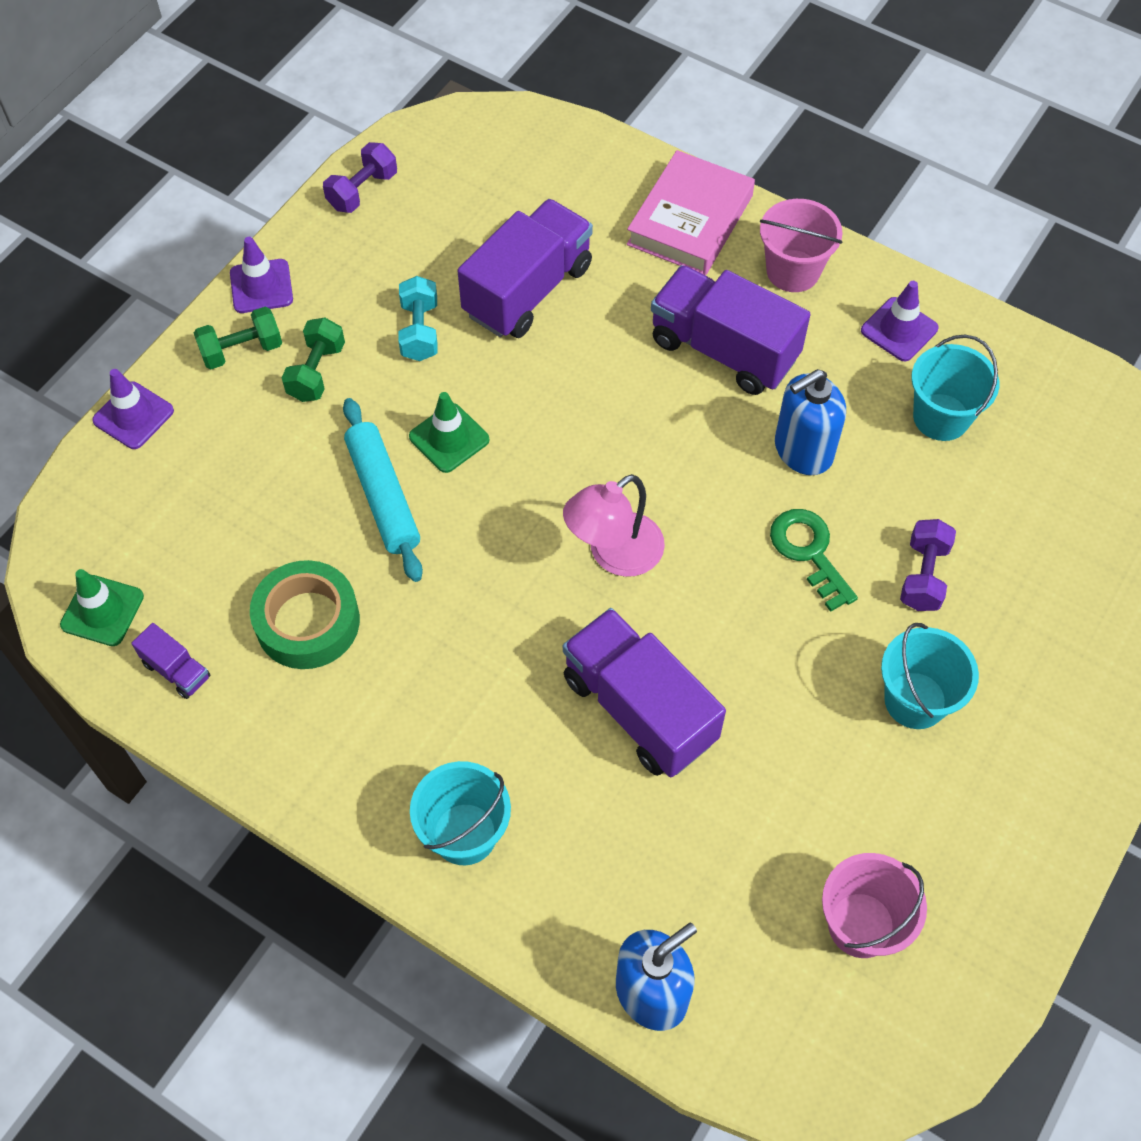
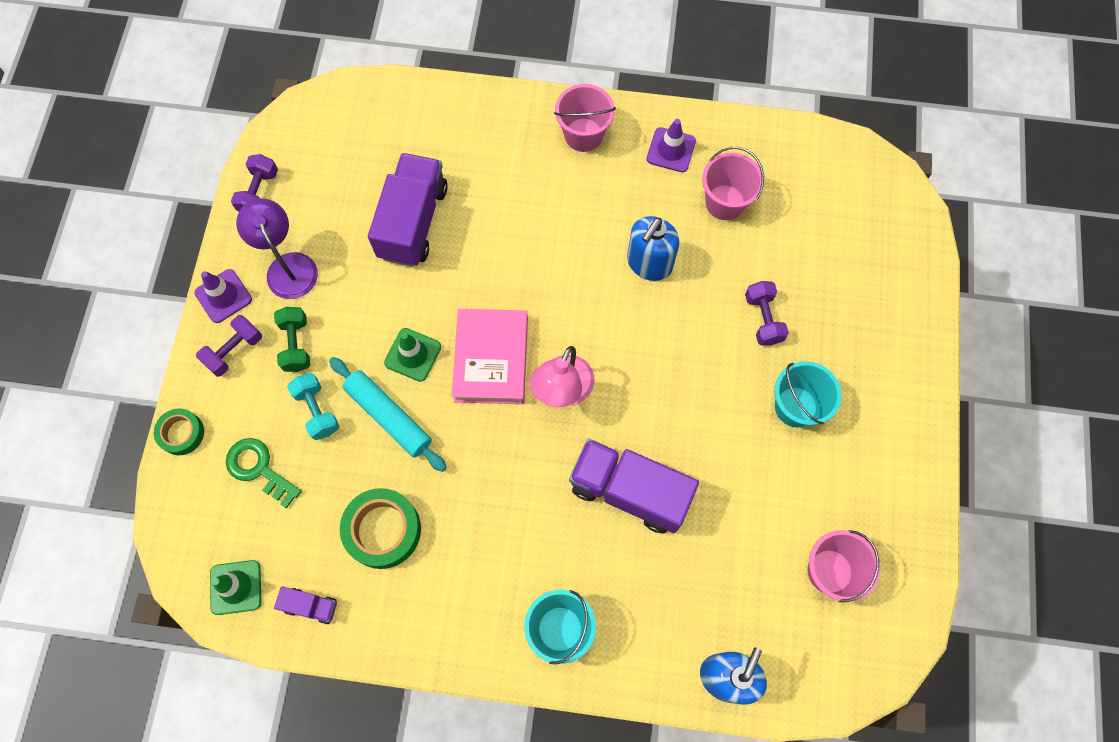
camera: 25 degrees left, 10 degrees up
(133, 416) = (181, 433): purple traffic cone -> green tape
(242, 350) = (234, 351): green dumbbell -> purple dumbbell
(353, 283) = (288, 266): none -> purple lamp
(420, 331) = (353, 283): turquoise dumbbell -> turquoise dumbbell (317, 410)
(690, 220) = (498, 124): pink book -> pink book (491, 359)
(723, 350) = (565, 212): purple truck -> none
(809, 552) = (686, 334): green key -> green key (259, 469)
(941, 417) = (725, 202): turquoise bucket -> pink bucket

